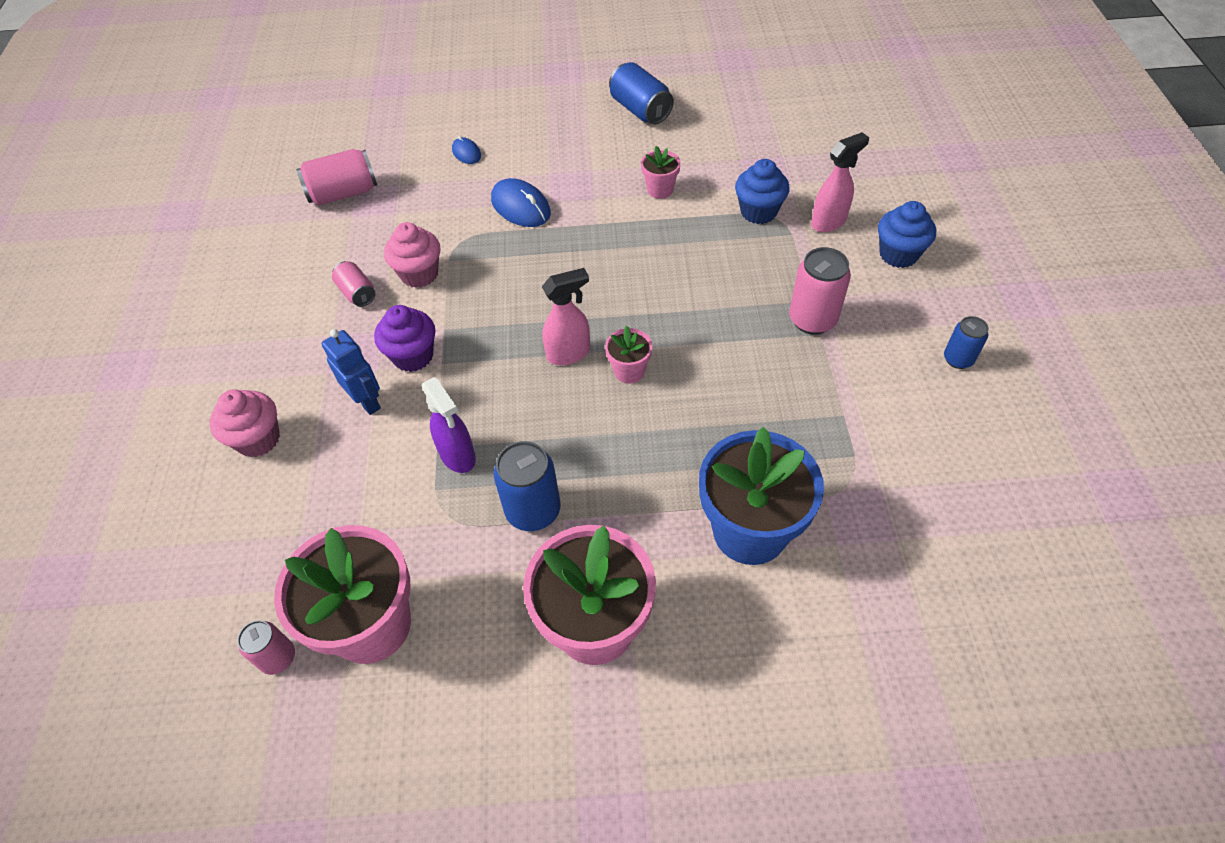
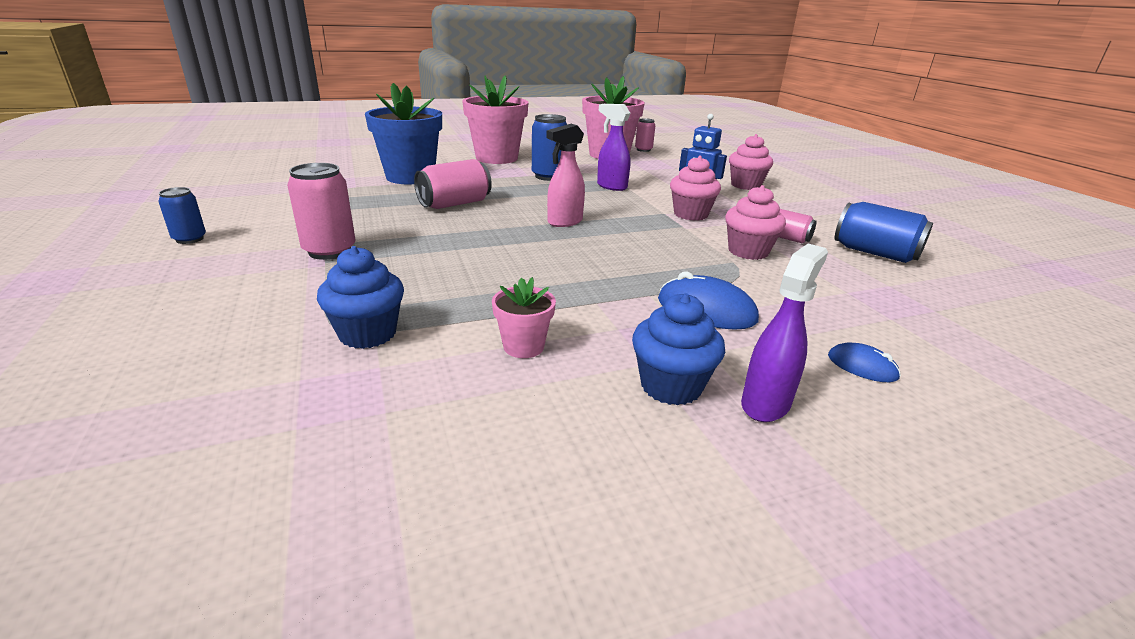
camera: 160 degrees right, 25 degrees down
(343, 193) = (937, 303): pink can -> pink can (454, 204)
(413, 356) = (690, 214): purple cupcake -> pink cupcake
(544, 139) = (766, 404): none -> purple spray bottle
(629, 371) = (508, 218): pink flower pot -> none
(640, 110) = (622, 500): blue can -> blue can (874, 253)
(829, 222) = (260, 331): pink spray bottle -> none
(898, 254) = (180, 306): blue cupcake -> blue cupcake (671, 386)

